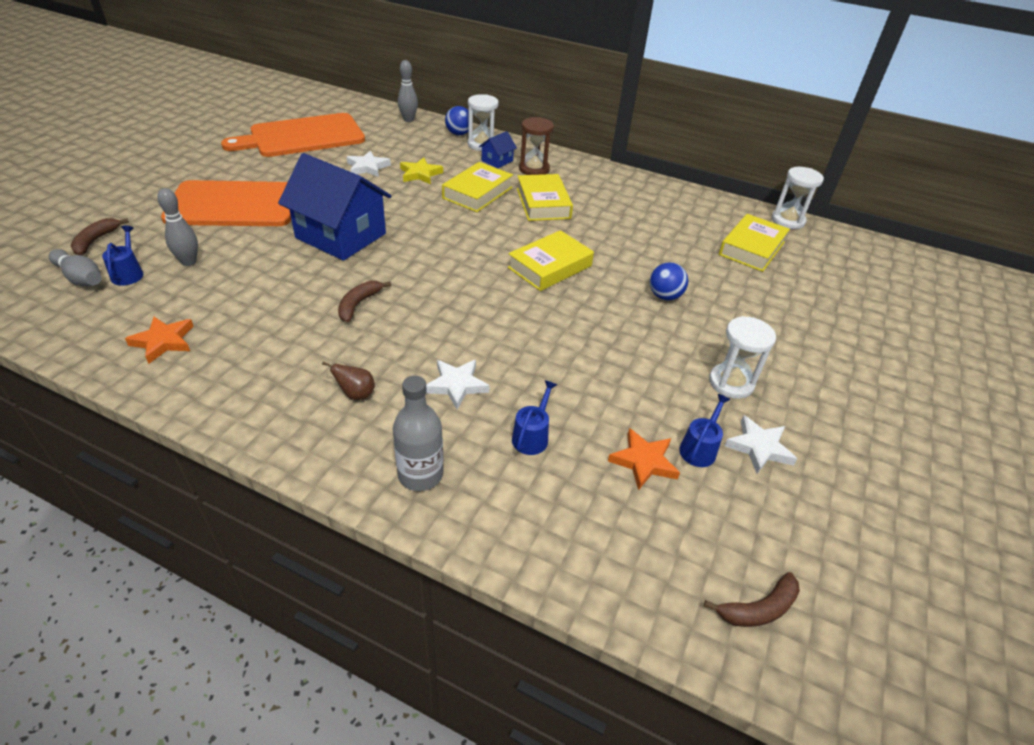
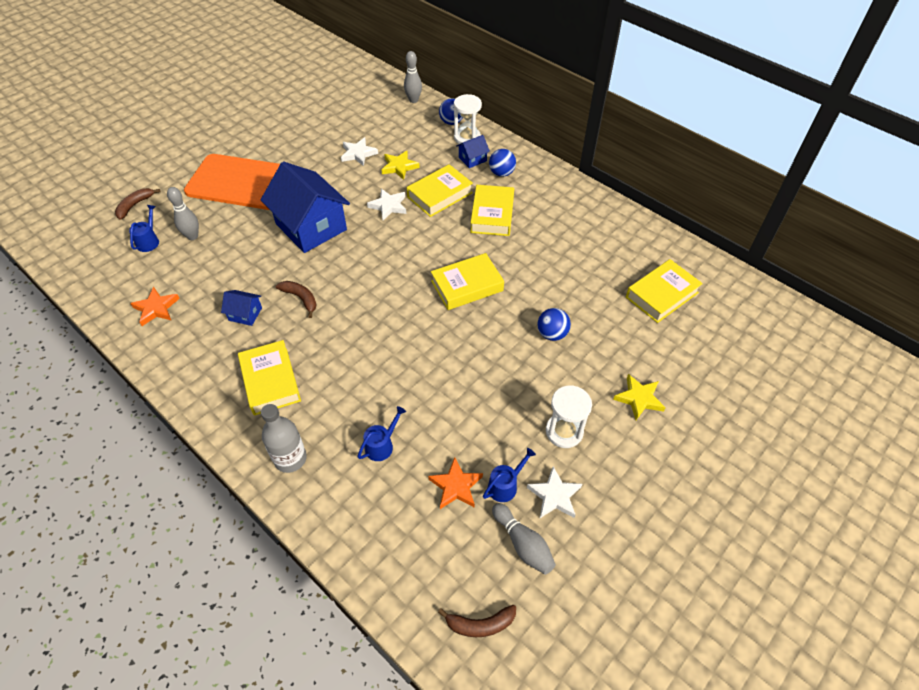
camera: 20 degrees right, 10 degrees up
(80, 278) = (116, 240): grey bowling pin -> grey bowling pin (523, 544)
(292, 330) = (245, 314): none -> blue house
(302, 136) = (317, 111): orange cutting board -> none
(356, 394) = (270, 381): brown pear -> yellow book
(358, 304) = (301, 298): brown banana -> brown banana turned 90 degrees clockwise
(456, 385) = (345, 388): white star -> white star (388, 206)
(534, 169) = (501, 173): brown hourglass -> blue ball
(787, 339) = (639, 398): none -> yellow star
(788, 220) = (717, 268): white hourglass -> none

